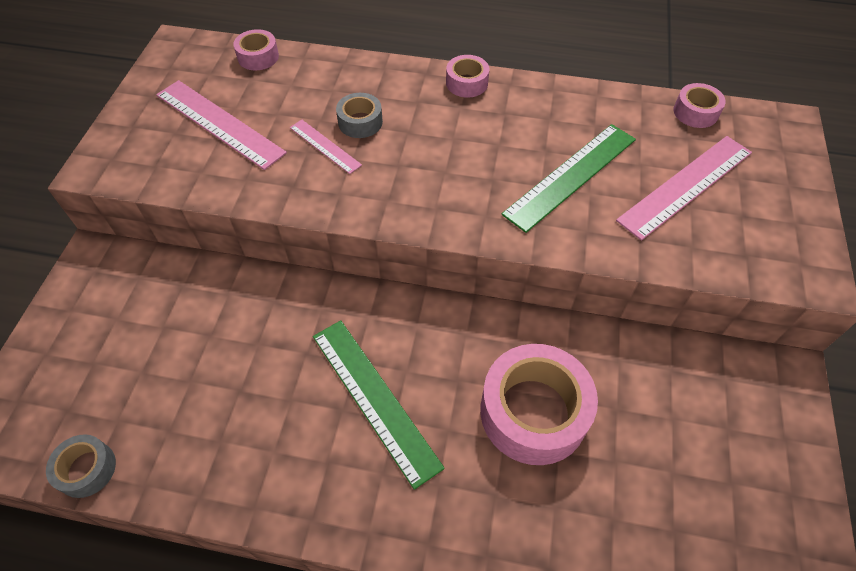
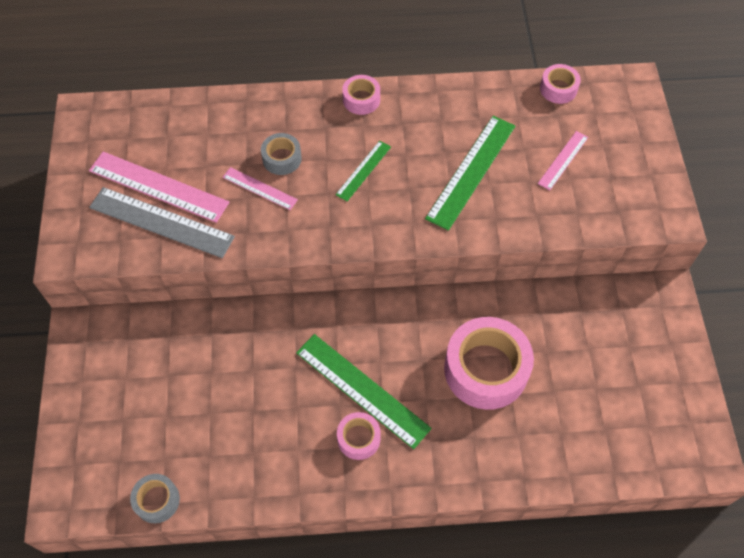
camera: 15 degrees left, 5 degrees up
(206, 158) = (161, 222): none -> grey ruler
(258, 57) = (165, 111): pink tape -> pink tape (358, 438)
(446, 151) = (363, 170): none -> green ruler
(686, 186) = (563, 160): pink ruler -> pink ruler, size x0.54

